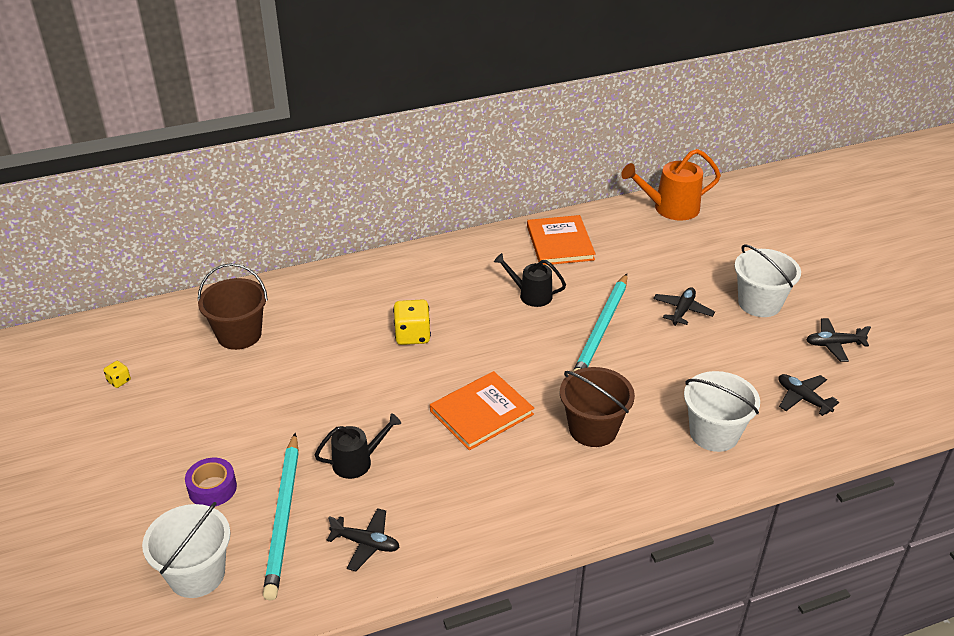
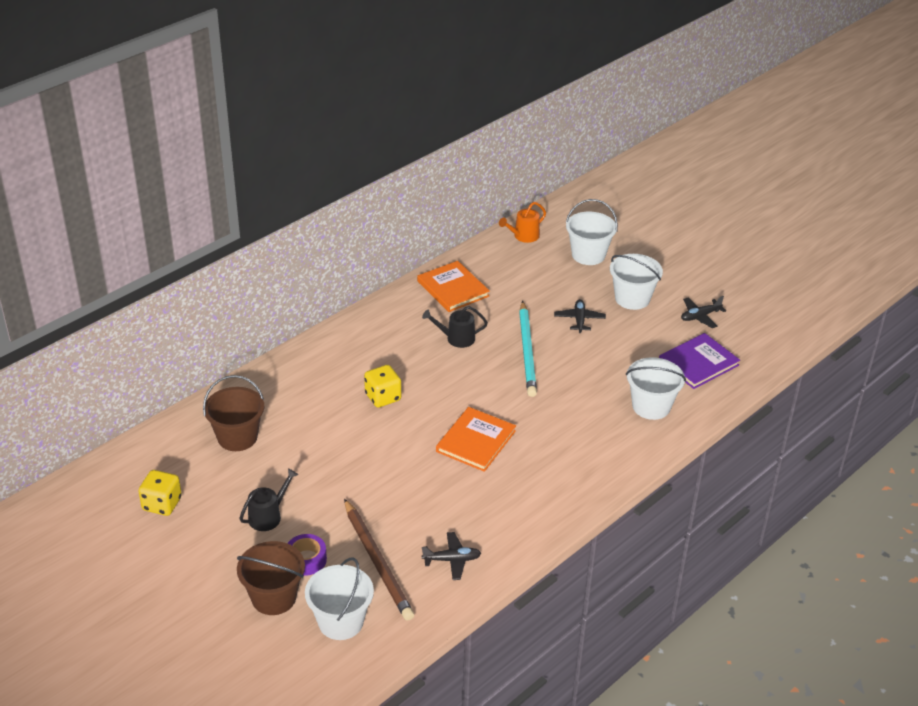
camera: 25 degrees left, 0 degrees up
(119, 381) = (162, 504): yellow dice -> yellow dice, size x1.94
(284, 517) = (377, 562): turquoise pencil -> brown pencil
(357, 462) = (405, 505): black watering can -> black watering can (268, 516)
(593, 429) = (565, 429): brown bucket -> brown bucket (274, 597)
(670, 208) = (523, 236): orange watering can -> orange watering can, size x0.65
(733, 244) = (588, 255): none -> white bucket
(803, 398) = (698, 363): black plane -> purple book

